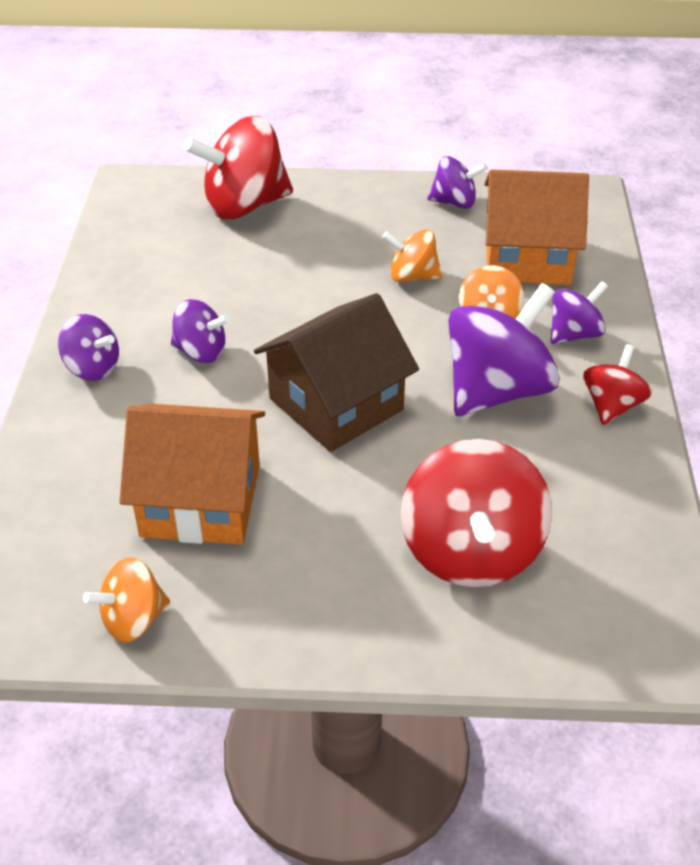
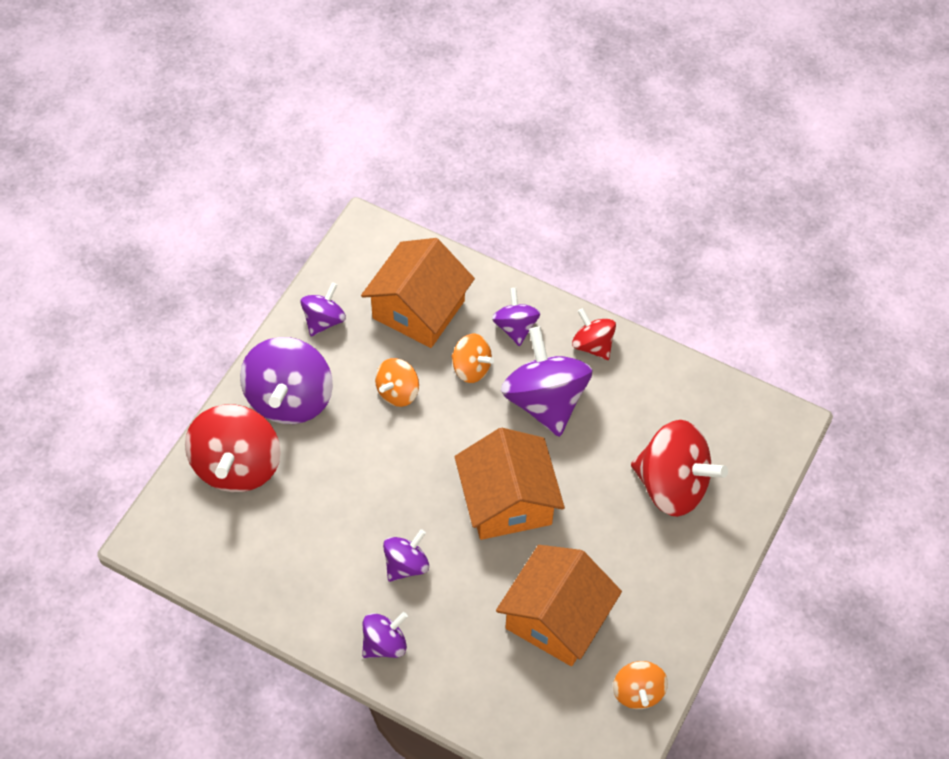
camera: 65 degrees left, 15 degrees up
(336, 404) = (507, 501): brown house -> orange house
(345, 211) = (290, 398): none -> purple spinning top

